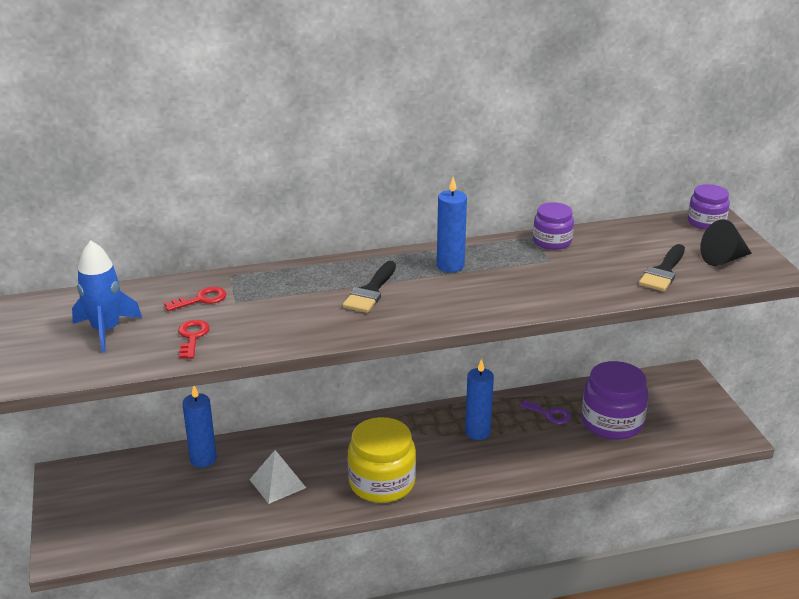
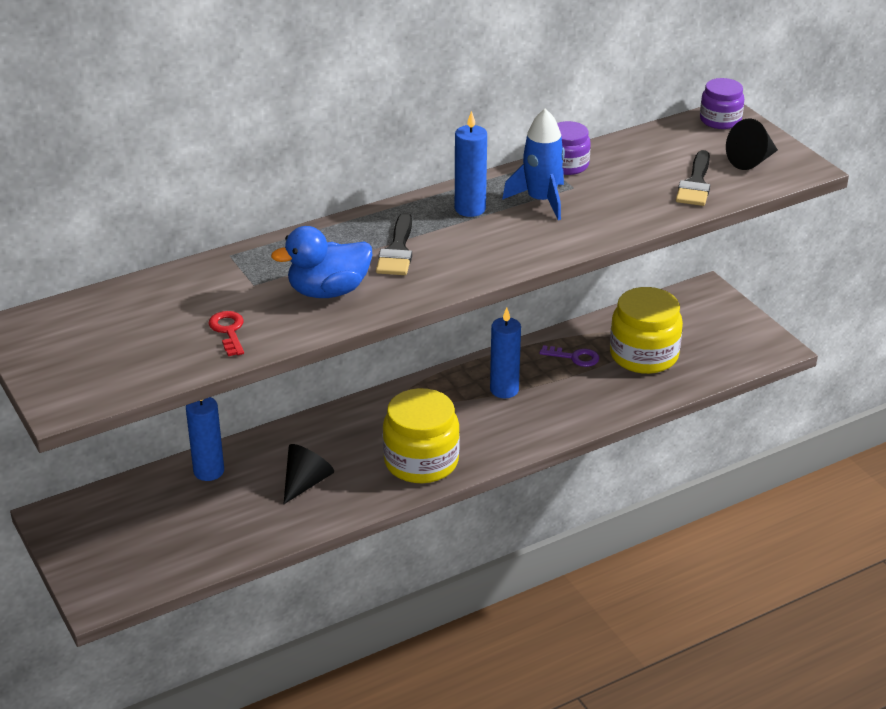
camera: 15 degrees left, 5 degrees up
(106, 330) = (126, 339): blue rocket -> blue rocket (541, 200)
(201, 299) = (214, 288): red key -> none
(277, 483) = (306, 482): white pyramid -> black cone
(294, 316) = (328, 291): none -> blue duck
(612, 422) = (644, 355): purple jar -> yellow jar

